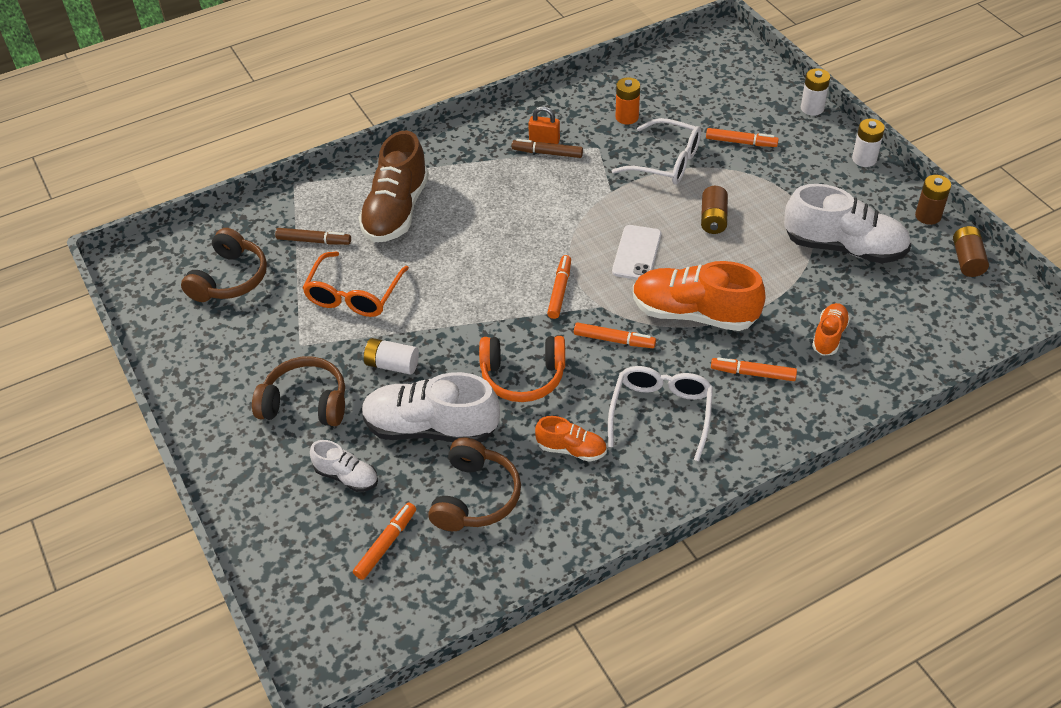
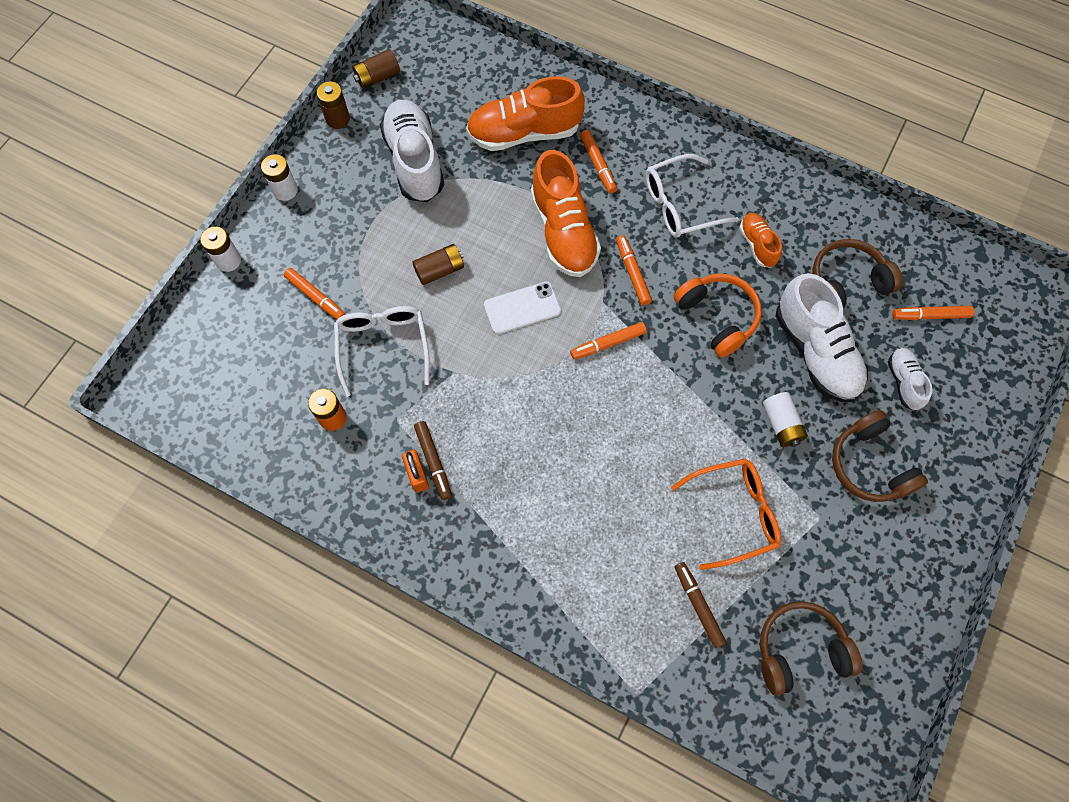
camera: 125 degrees left, 20 degrees up
(396, 211) = (606, 554): brown shoe -> none
(741, 142) = (316, 297): orange marker -> orange marker turned 150 degrees clockwise
(829, 336) = (524, 133): orange shoe -> orange shoe, size x1.95

